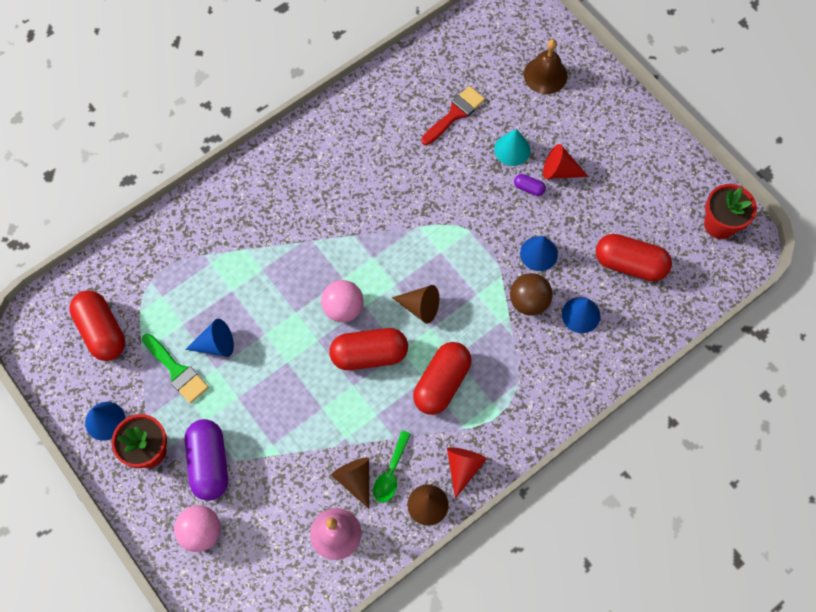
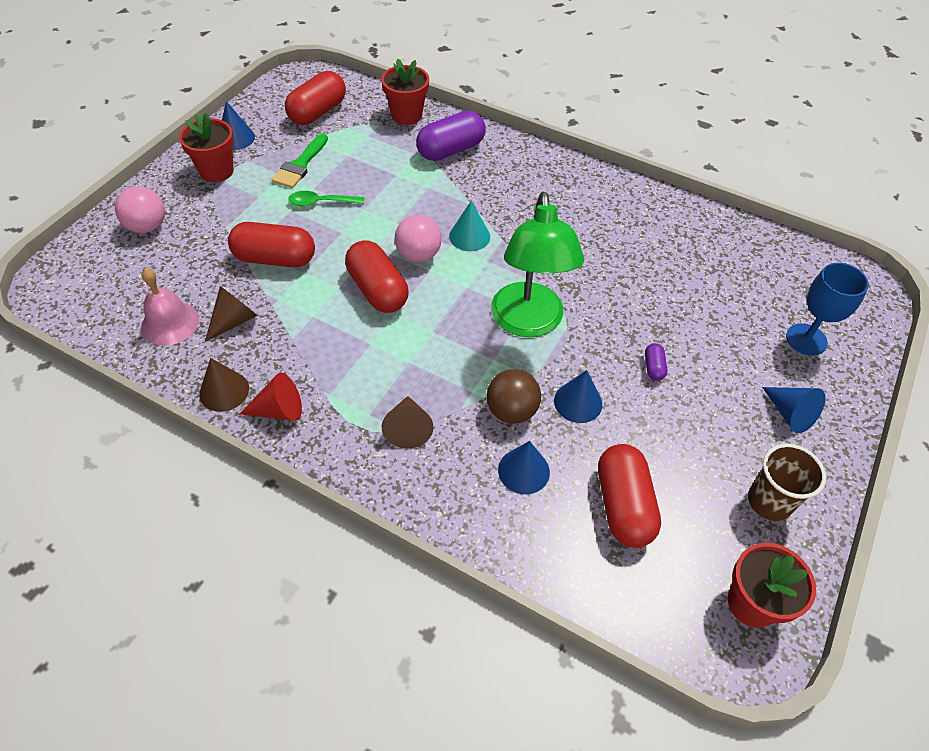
camera: 65 degrees right, 15 degrees down
(148, 250) = (406, 115): none -> red flower pot
(209, 463) = (217, 212): purple capsule -> purple capsule (451, 150)
(215, 344) = (337, 180): blue cone -> blue cone (789, 414)
(391, 472) = (251, 347): green spoon -> green spoon (321, 202)
(420, 307) = (452, 314): brown cone -> brown cone (408, 428)
(441, 383) = (372, 360): red capsule -> red capsule (275, 259)
(452, 254) = (528, 323): none -> green lamp
(455, 114) = (694, 275): red brush -> none
(512, 149) = (690, 337): turquoise cone -> turquoise cone (469, 236)
(545, 75) = (806, 339): brown bell -> blue goblet
(559, 171) = (696, 390): red cone -> none
(659, 175) = (769, 501): none -> brown cup

